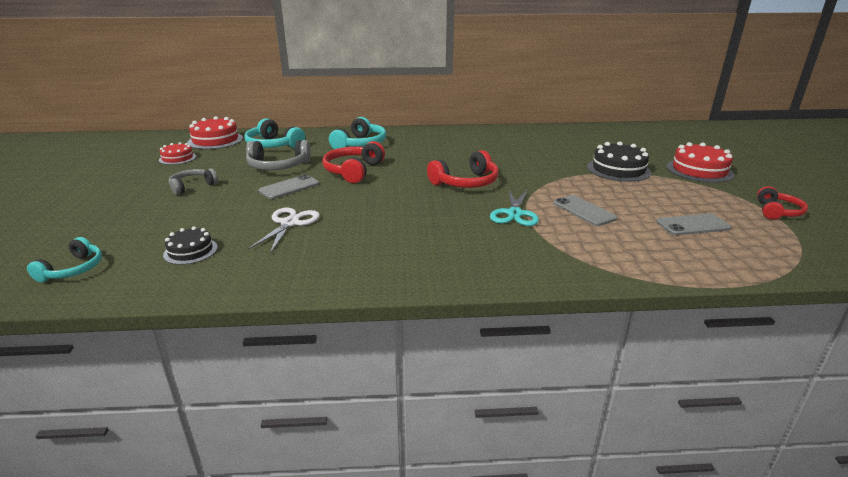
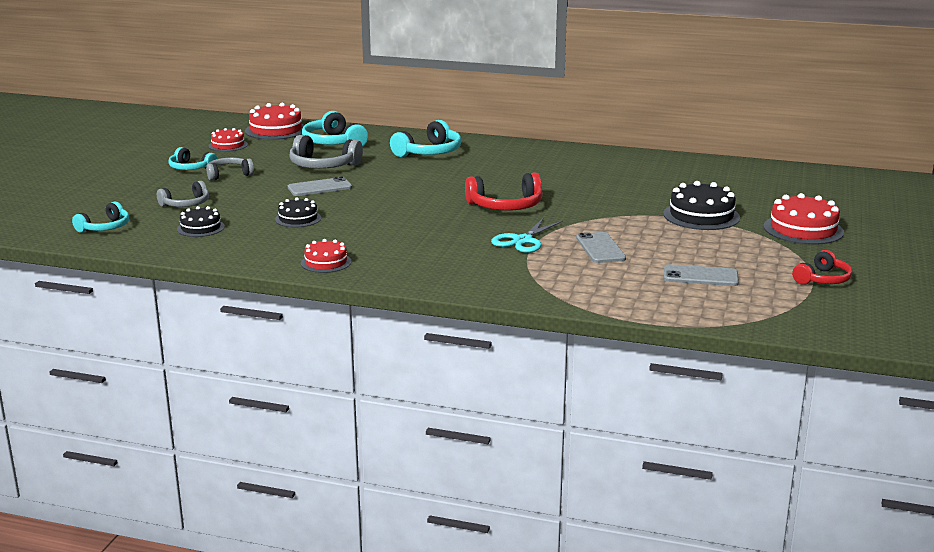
camera: 20 degrees right, 5 degrees down
(150, 184) = (191, 168): none -> turquoise headphones
(162, 224) = (186, 204): none -> grey headphones
(290, 223) = (298, 219): white scissors -> black cake
(353, 171) = (397, 180): red headphones -> none
(354, 272) = (326, 262): none -> red cake

